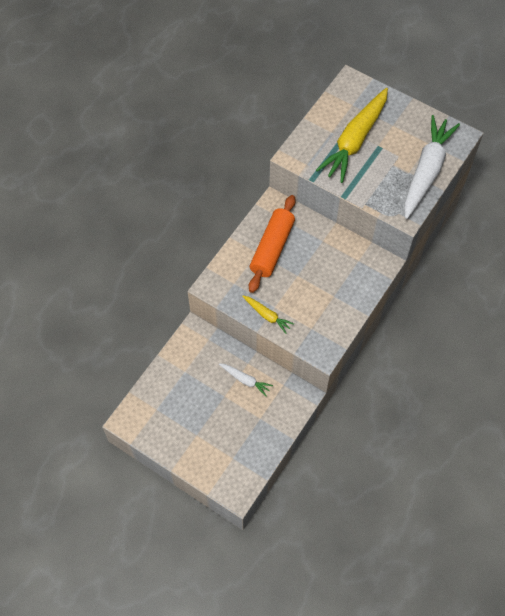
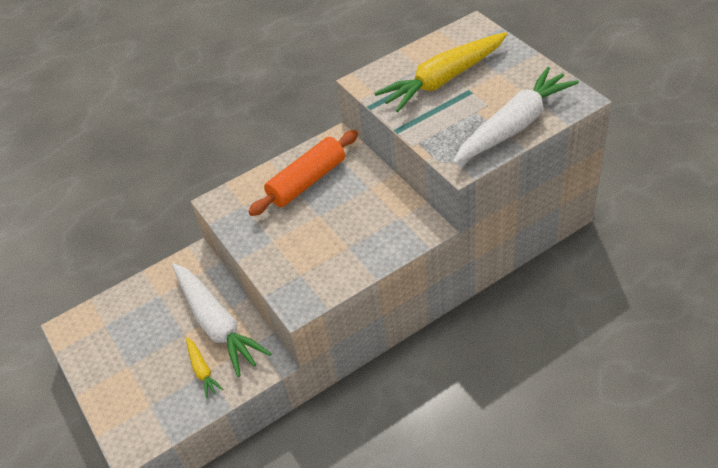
camera: 30 degrees right, 15 degrees down
(245, 380) = (217, 324): white carrot -> white carrot, size x2.18
(267, 315) = (258, 247): yellow carrot -> yellow carrot (202, 370)

